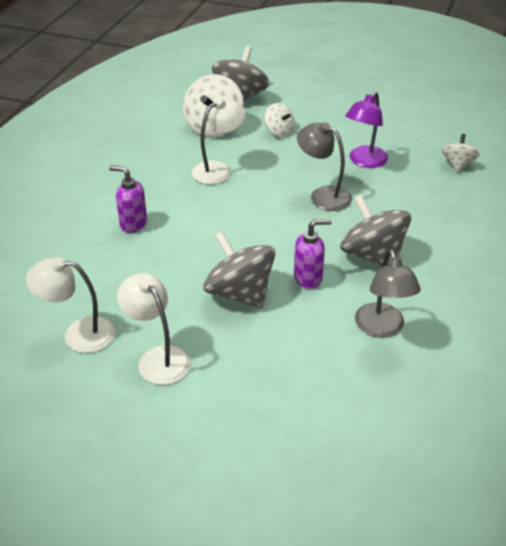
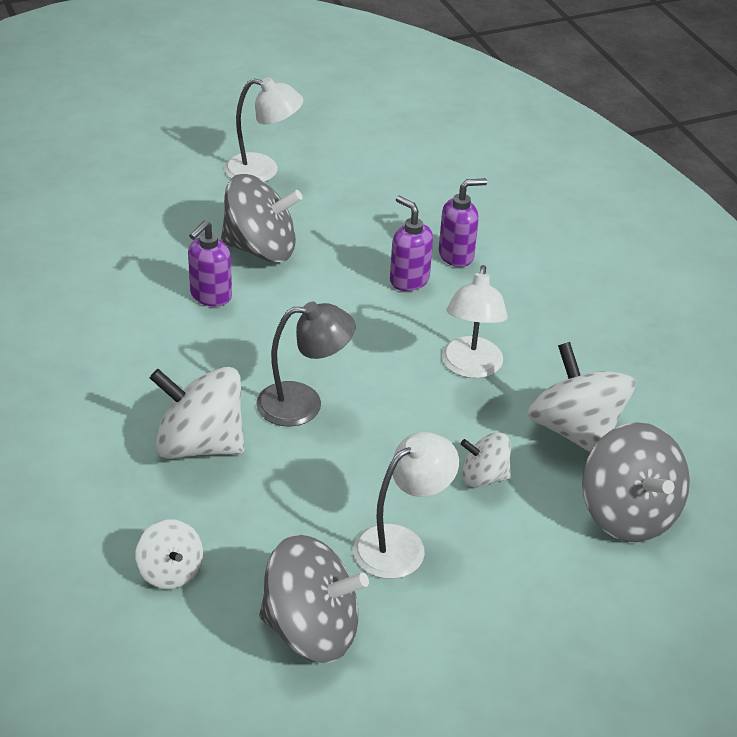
camera: 135 degrees right, 0 degrees up
(78, 334) = (350, 154): white lamp -> white lamp (401, 544)
(181, 225) = (409, 280): none -> purple soap dispenser
(364, 161) = (309, 493): purple lamp -> none
(372, 255) = (167, 357): grey spinning top -> grey spinning top (311, 630)
(382, 328) = (89, 286): grey lamp -> none
(397, 204) = (199, 444): none -> white spinning top

